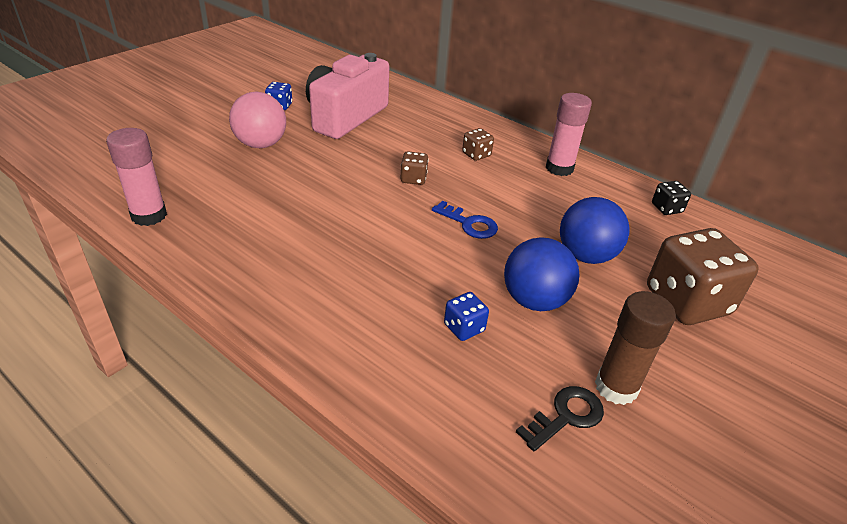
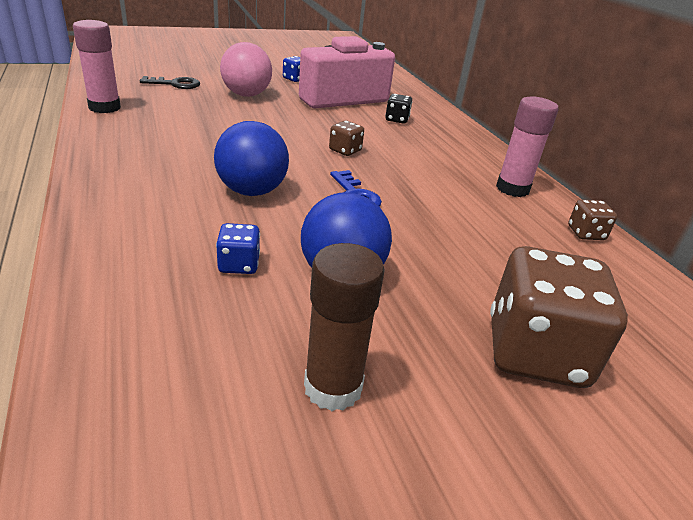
camera: 30 degrees right, 5 degrees down
(476, 155) = (432, 153): brown dice -> brown dice (586, 233)
(566, 416) = (238, 383): black key -> black key (175, 84)
(586, 256) = (452, 263): blue ball -> blue ball (252, 191)
(666, 208) = (613, 261): black dice -> black dice (397, 119)

